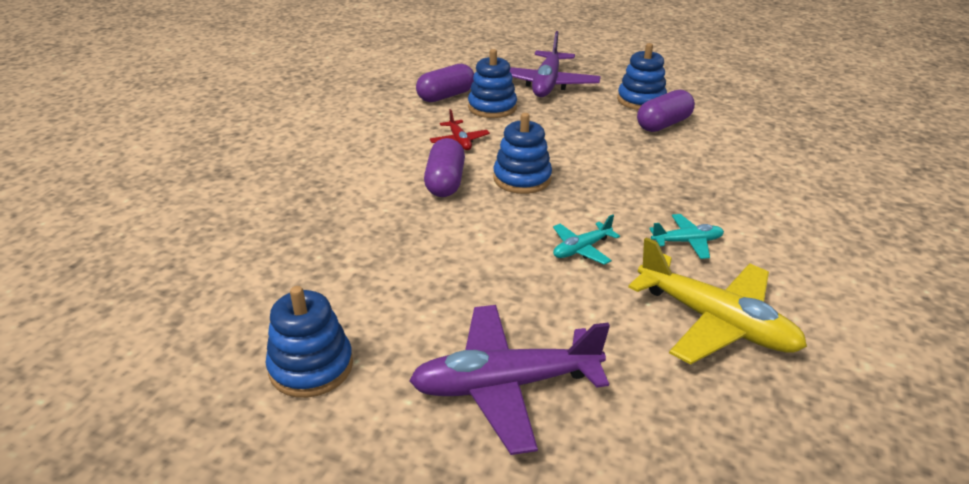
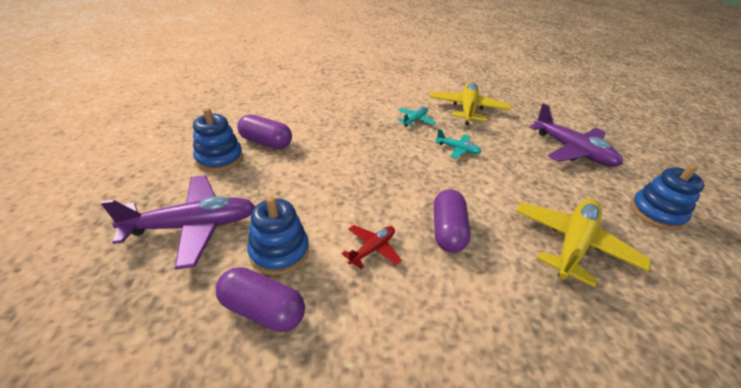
camera: 120 degrees left, 5 degrees up
(354, 249) = (573, 244): none -> yellow plane
(445, 182) = (447, 231): purple capsule -> purple capsule turned 60 degrees counterclockwise
(522, 179) = (405, 191): blue stacking toy -> none
(687, 242) = (415, 120): turquoise plane -> turquoise plane turned 75 degrees clockwise

